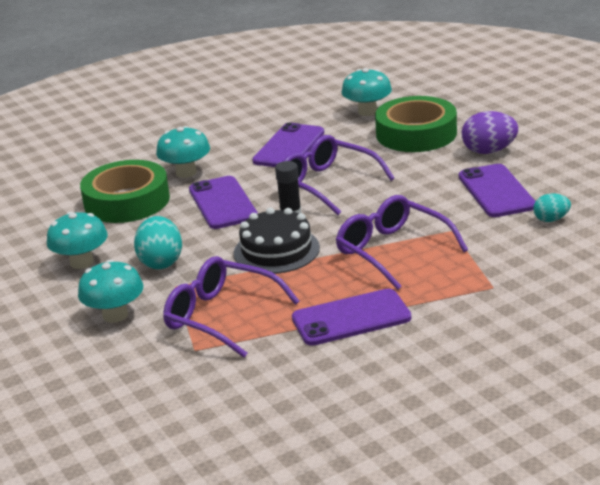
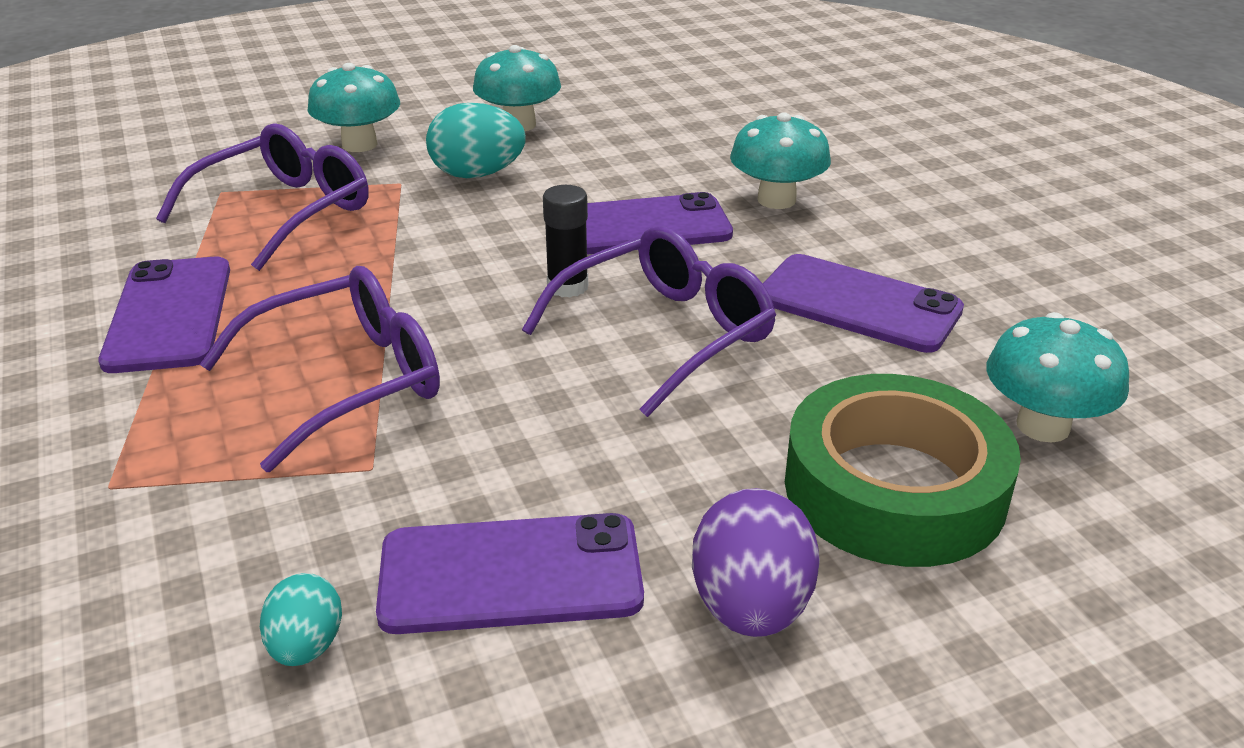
camera: 95 degrees right, 5 degrees up
(127, 201) = (691, 153): green tape -> none
(276, 250) = (442, 265): black cake -> none

